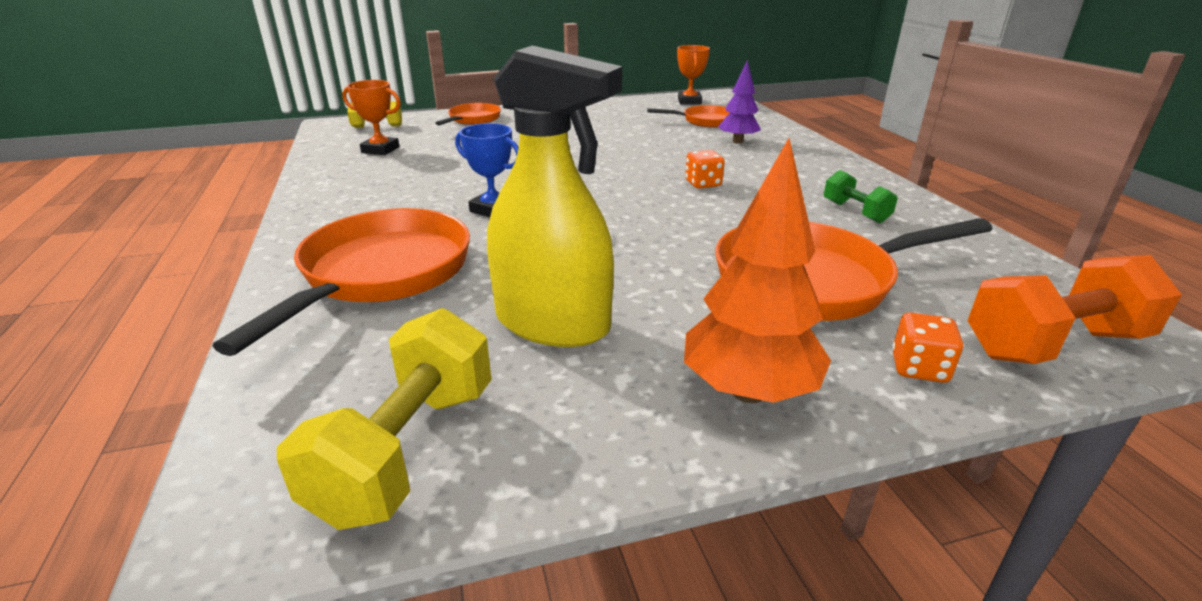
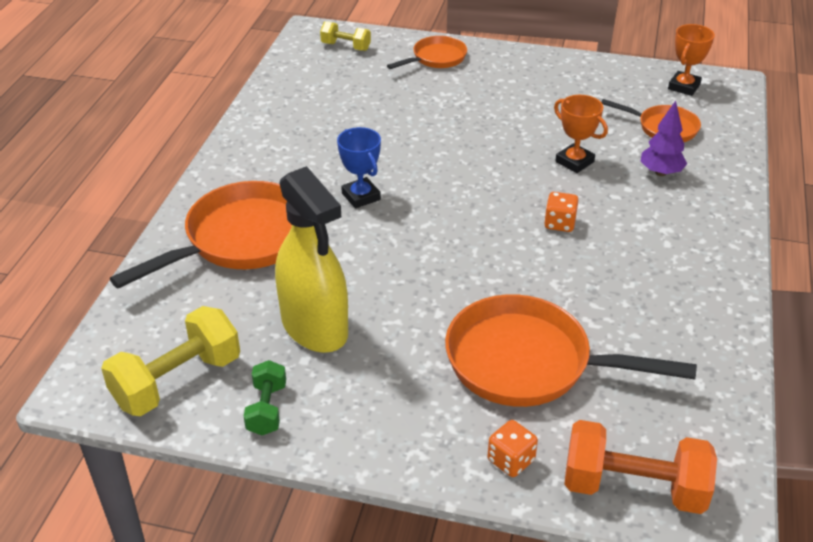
camera: 30 degrees right, 10 degrees up
(380, 150) = (327, 85): orange trophy -> orange trophy (574, 162)
(748, 391) = (384, 427): orange tree -> none
(855, 212) = (657, 307): green dumbbell -> green dumbbell (267, 409)

